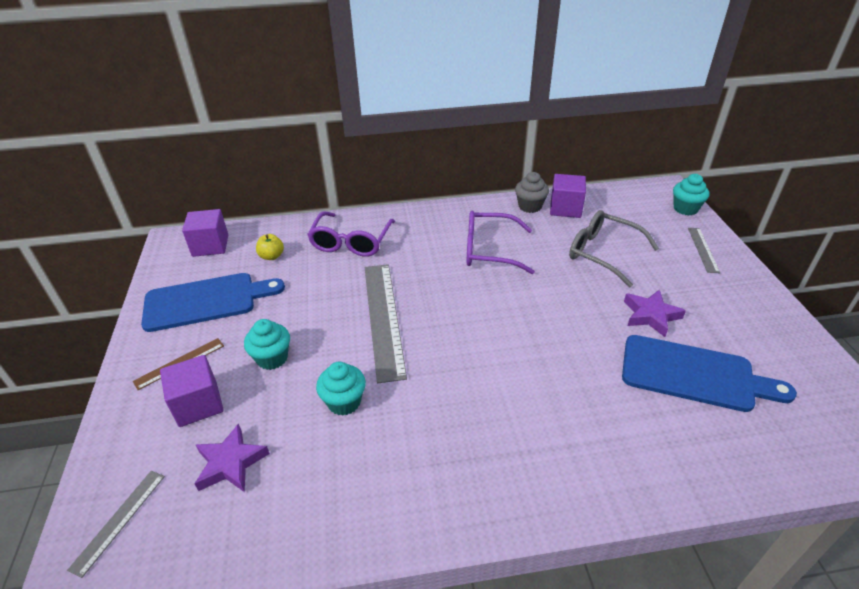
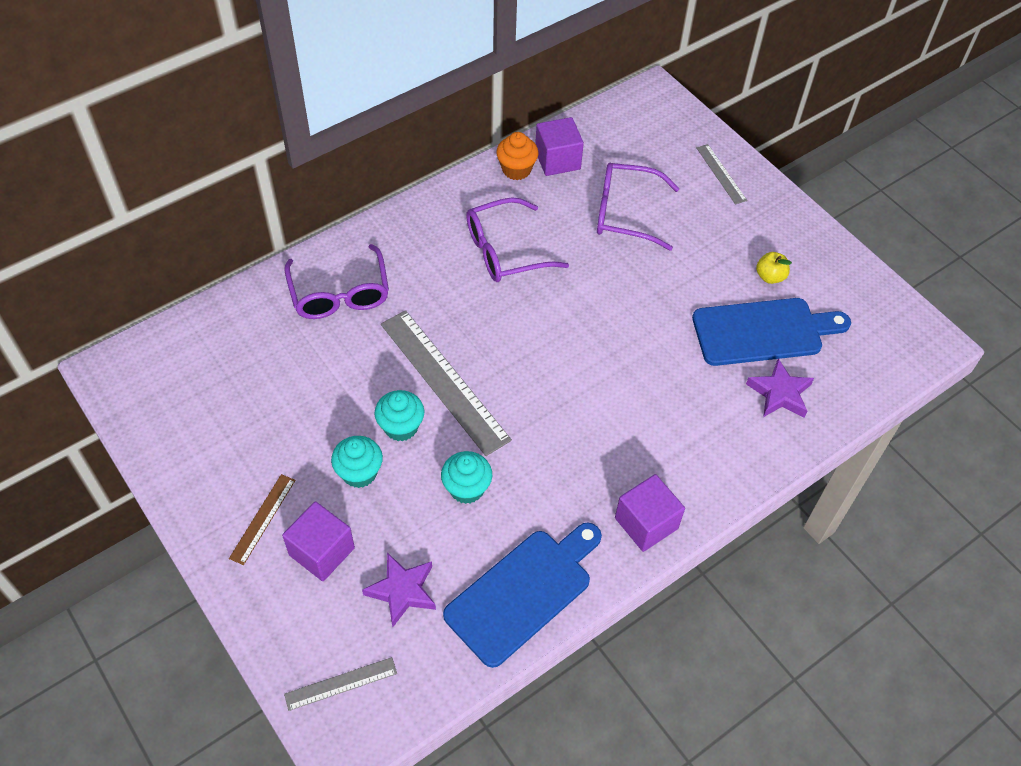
camera: 30 degrees left, 15 degrees up
(119, 521) = (341, 684): grey ruler -> grey ruler turned 75 degrees clockwise
(206, 301) = (227, 436): blue cutting board -> blue cutting board (523, 592)
(210, 246) = (166, 360): purple cube -> purple cube (646, 523)
(272, 256) = (257, 348): yellow apple -> yellow apple (770, 276)
(530, 206) = (516, 169): grey cupcake -> orange cupcake
(603, 253) = (625, 213): grey glasses -> purple glasses
(650, 315) = (702, 278): purple star -> purple star (779, 393)
(685, 209) = (684, 119): turquoise cupcake -> turquoise cupcake (401, 427)

